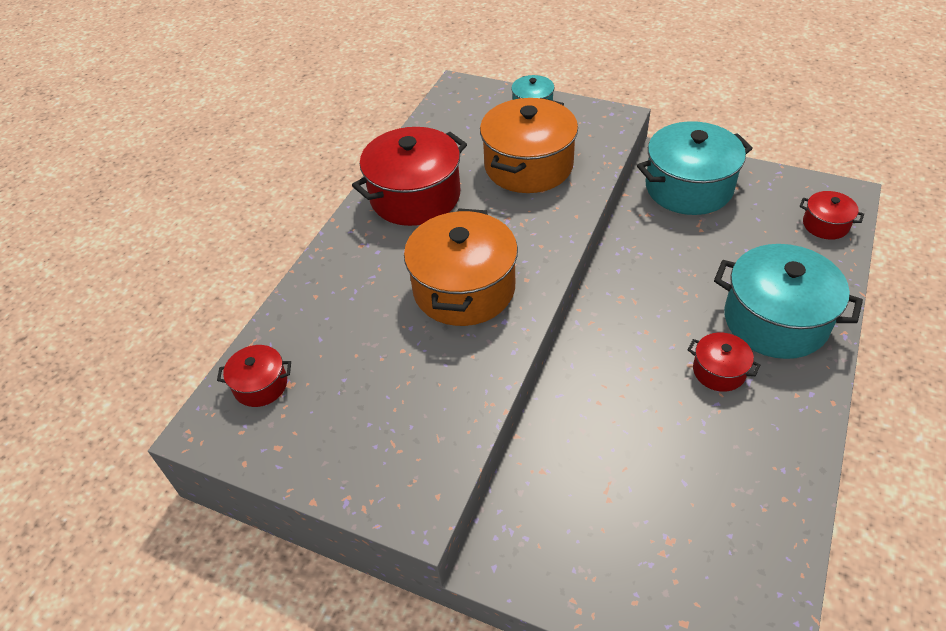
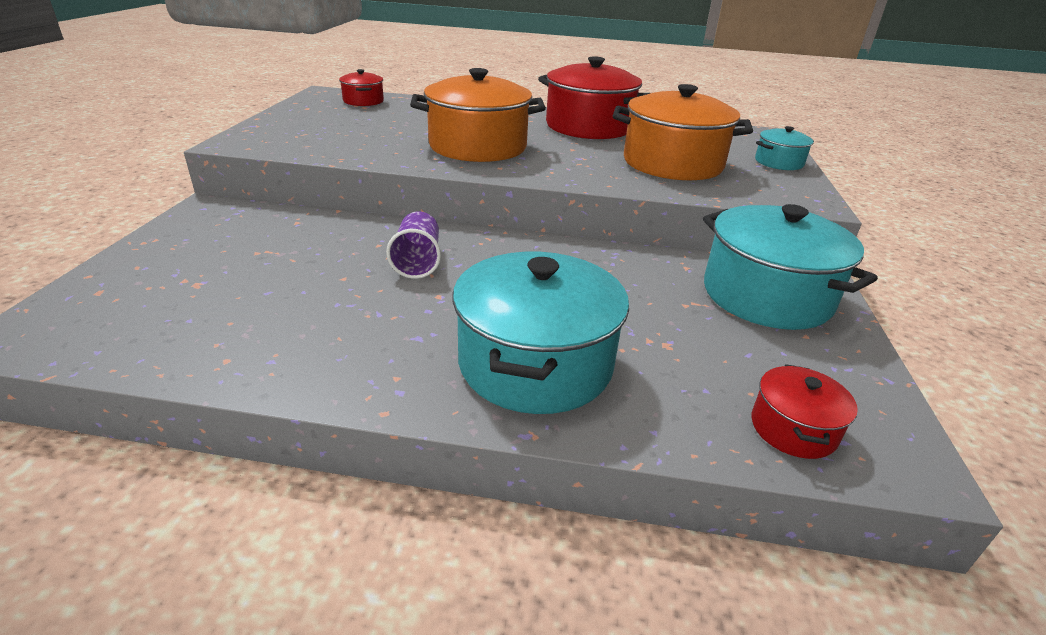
camera: 70 degrees right, 15 degrees down
(632, 375) = (418, 261): none -> purple cup
(719, 371) = (431, 315): red pot -> none

